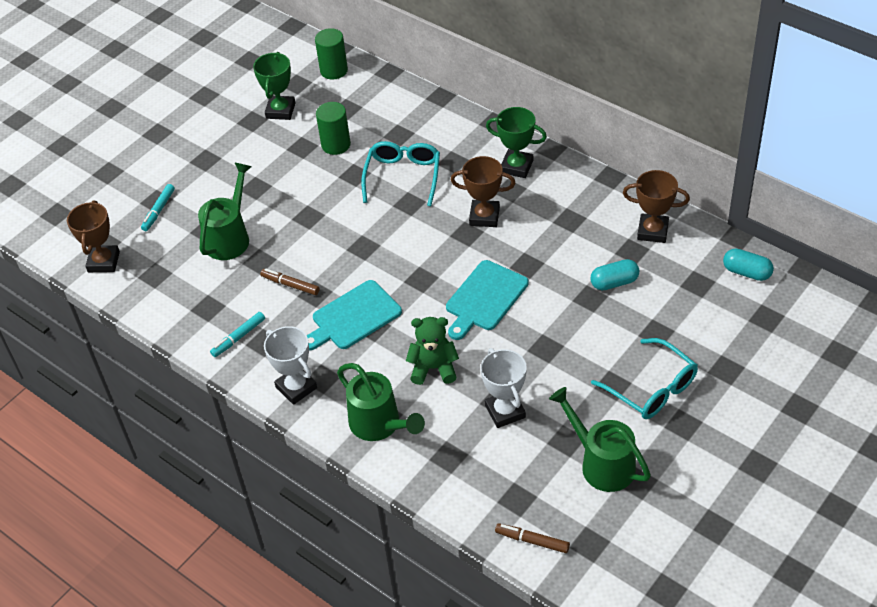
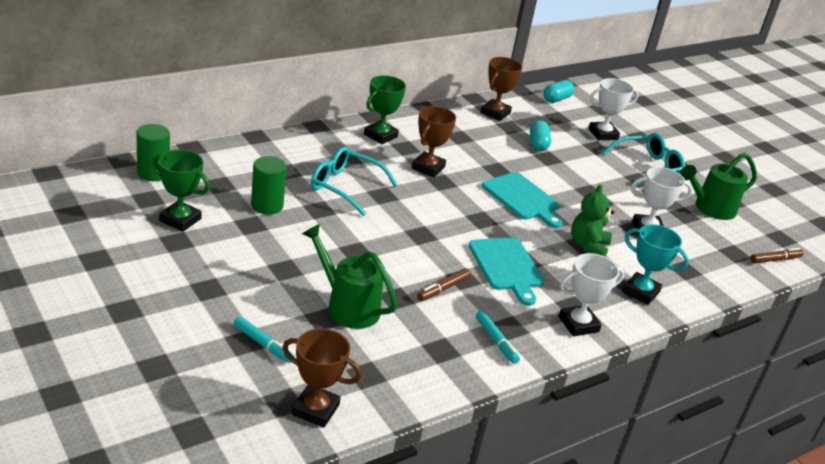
camera: 80 degrees left, 15 degrees down
(380, 425) = (640, 292): green watering can -> turquoise trophy
(532, 541) = (775, 260): brown marker -> brown marker turned 150 degrees counterclockwise
(696, 332) = (603, 134): none -> white trophy

